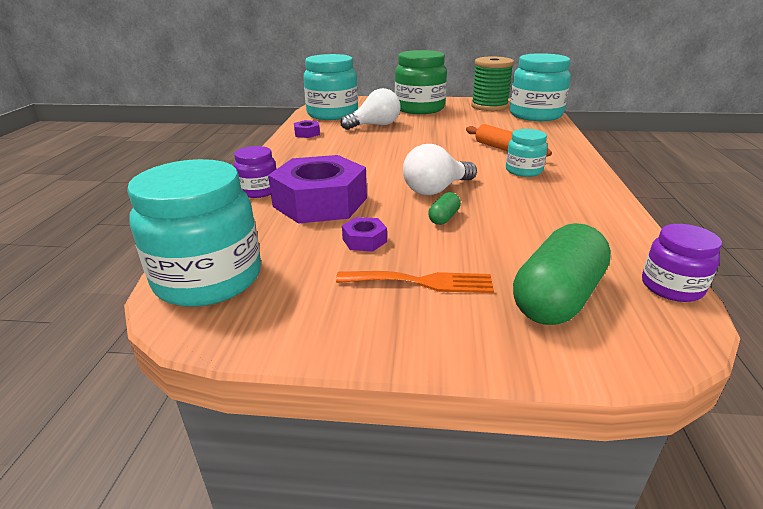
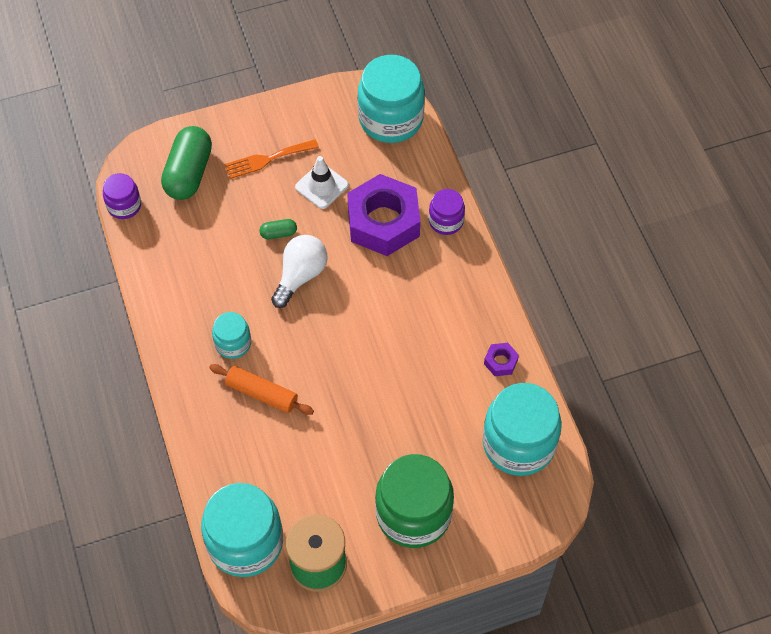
camera: 155 degrees right, 30 degrees up
(364, 240) = (321, 186): purple nut -> white traffic cone
(375, 125) = (437, 419): white light bulb -> none
(444, 218) = (278, 233): green capsule -> green capsule turned 75 degrees clockwise

